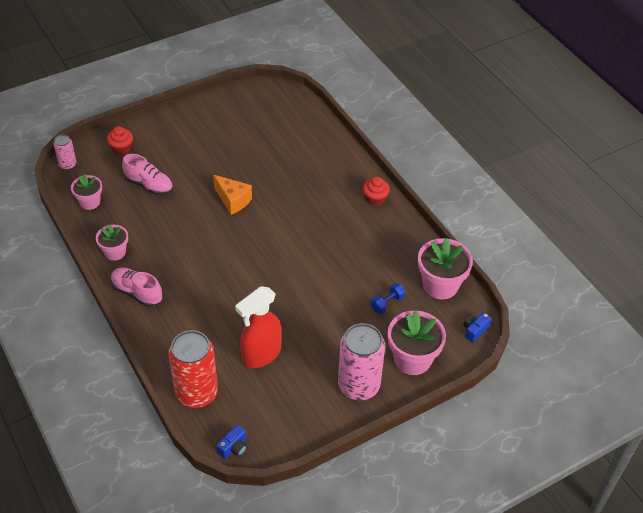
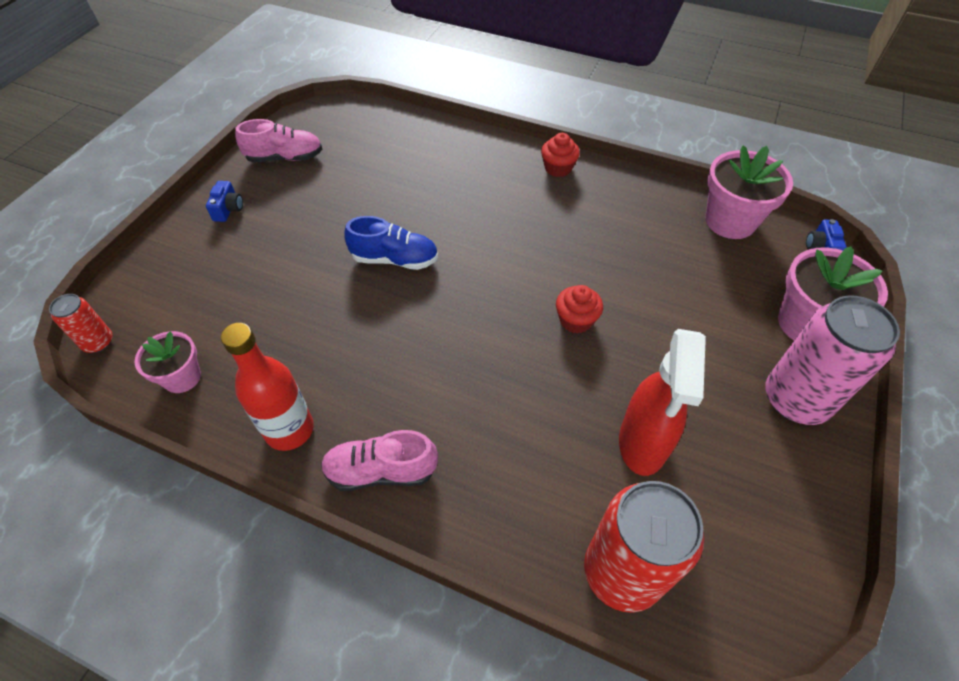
camera: 35 degrees left, 5 degrees up
(67, 164) = (98, 342): pink can -> red can
(115, 252) = (289, 430): pink flower pot -> red bottle
(121, 148) = (170, 275): red cupcake -> red cupcake (576, 320)
(149, 185) = (257, 302): pink shoe -> pink shoe (285, 158)
(233, 200) = (394, 259): orange cheese -> blue shoe
(233, 447) = (764, 623): blue camera -> blue camera (228, 209)
(387, 303) = (704, 275): blue dumbbell -> none

